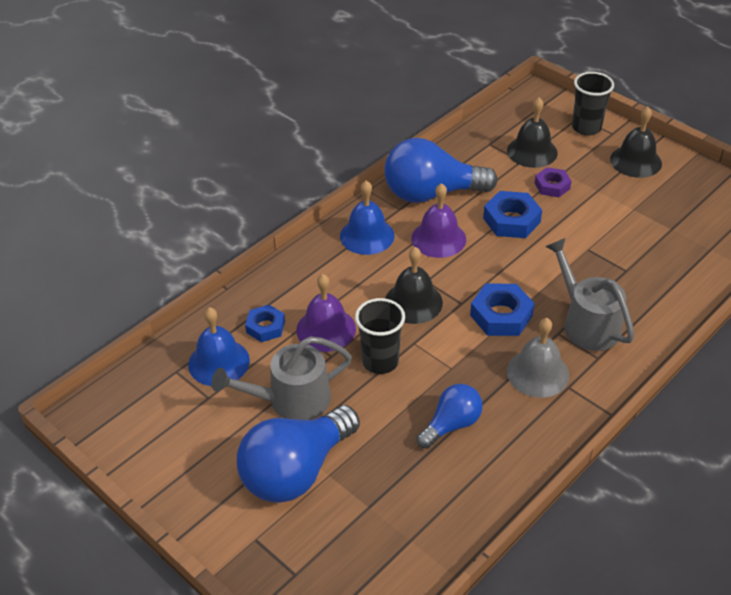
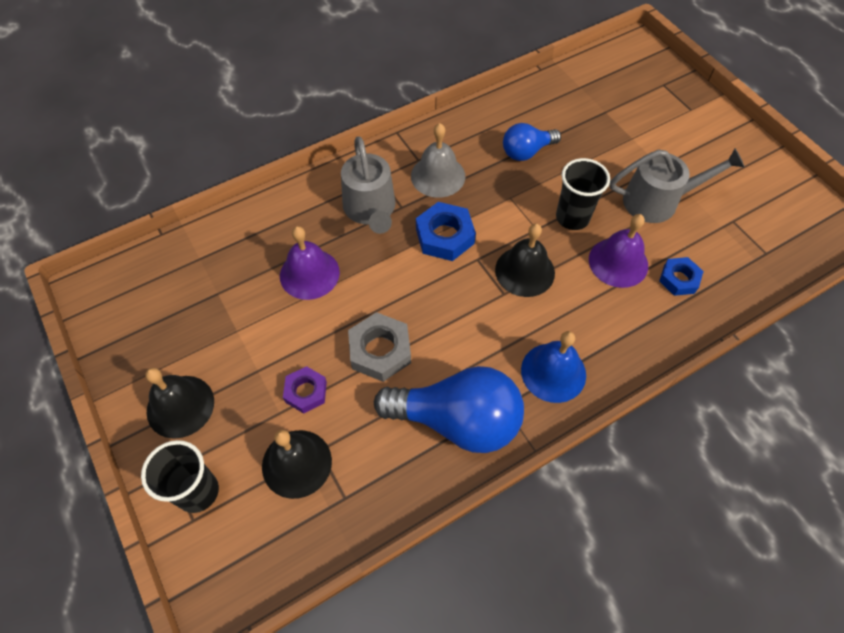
camera: 165 degrees left, 15 degrees up
(219, 362) = (725, 252): blue bell -> none
(296, 471) = (658, 145): blue light bulb -> none
(438, 238) = (472, 346): purple bell -> purple bell (309, 274)
(511, 220) = (380, 351): blue nut -> grey nut

